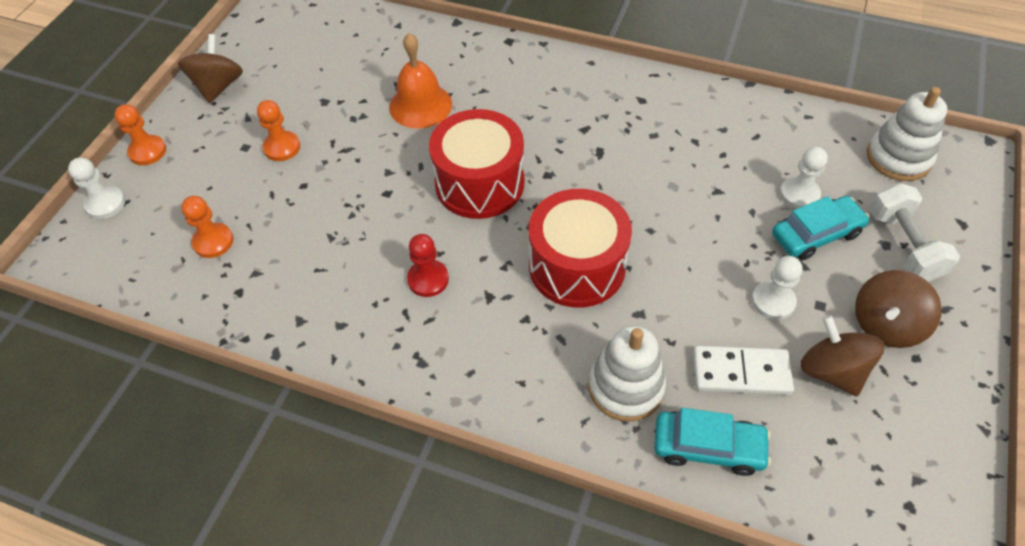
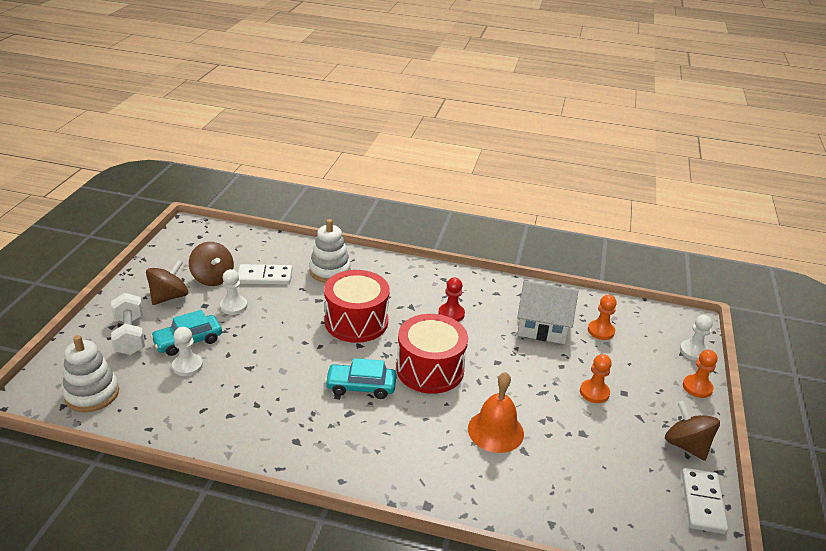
camera: 170 degrees right, 20 degrees down
(218, 86) = (686, 445): brown spinning top -> brown spinning top turned 150 degrees clockwise
(246, 37) = (702, 502): none -> white domino
(296, 252) = (542, 326): none -> white house
(708, 447) = (290, 252): turquoise car -> turquoise car (361, 386)

